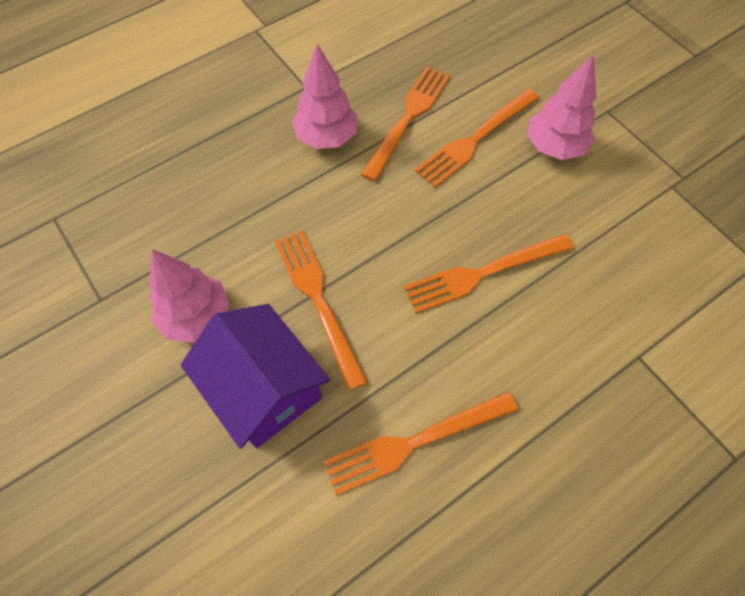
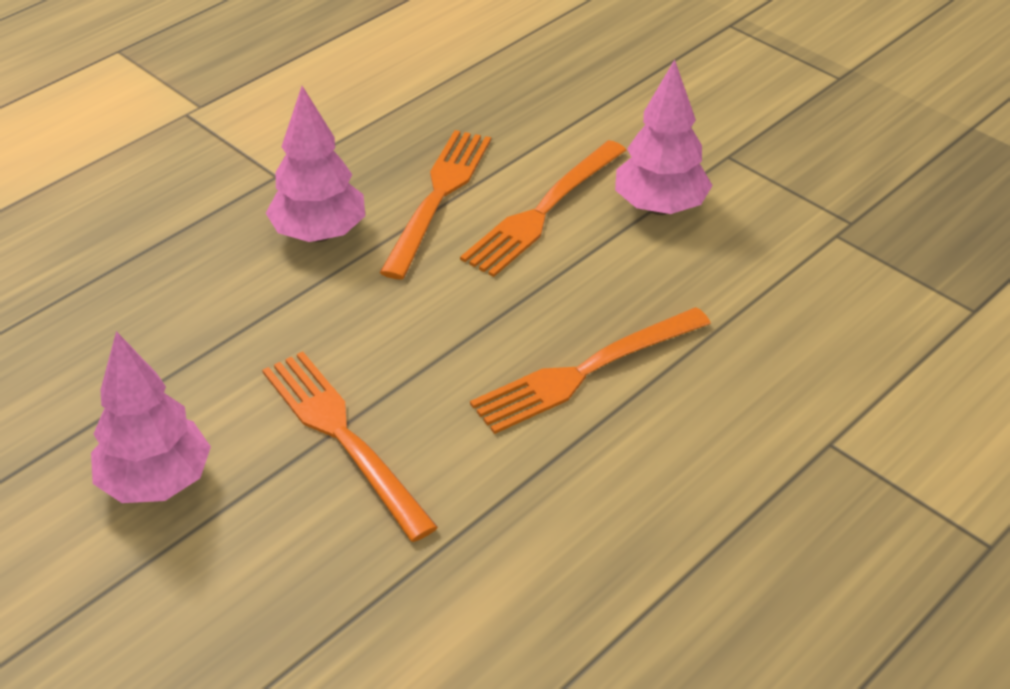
camera: 10 degrees left, 20 degrees down
(264, 389) = (279, 560): purple house -> none
(413, 443) = (520, 595): orange fork -> none

